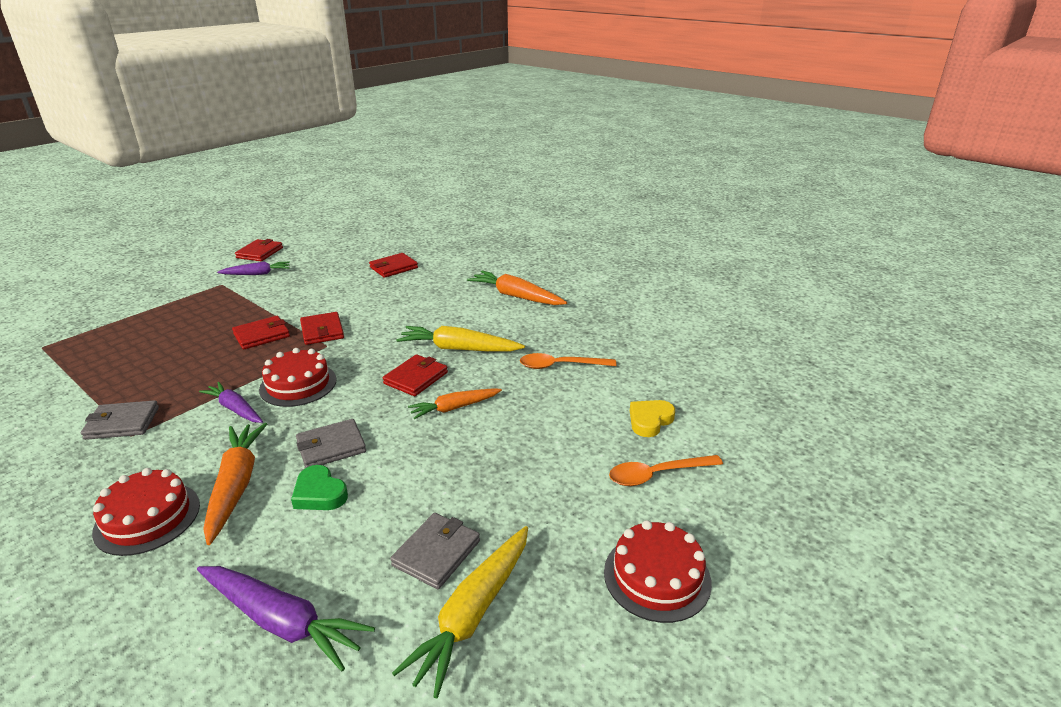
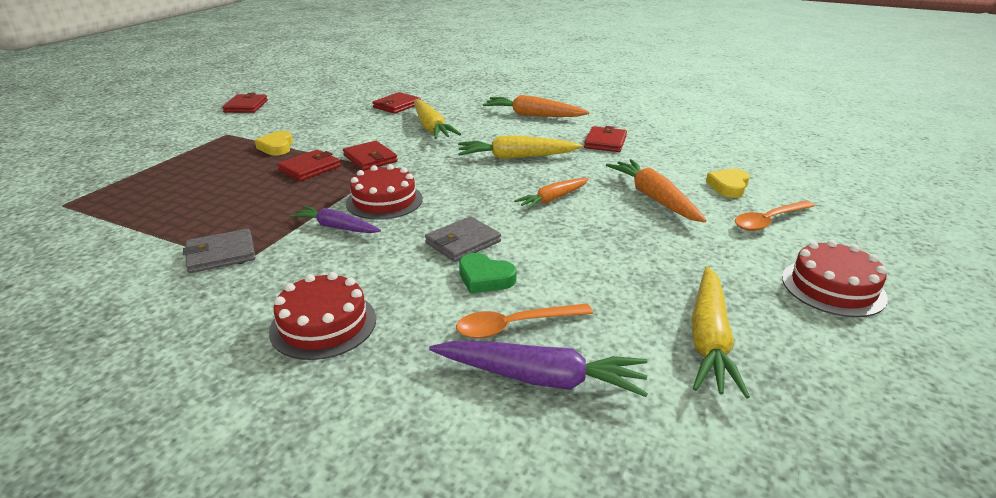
camera: 15 degrees left, 0 degrees up
(236, 485) = (394, 285): orange carrot -> orange carrot (654, 198)
(252, 305) = (277, 147): none -> yellow heart
(257, 274) = (259, 122): purple carrot -> none
(405, 300) = (431, 127): none -> yellow carrot
(416, 378) = (496, 182): red wallet -> red wallet (605, 142)
(436, 553) = (636, 303): grey wallet -> none
(560, 366) = (618, 159): orange spoon -> orange spoon (515, 326)

